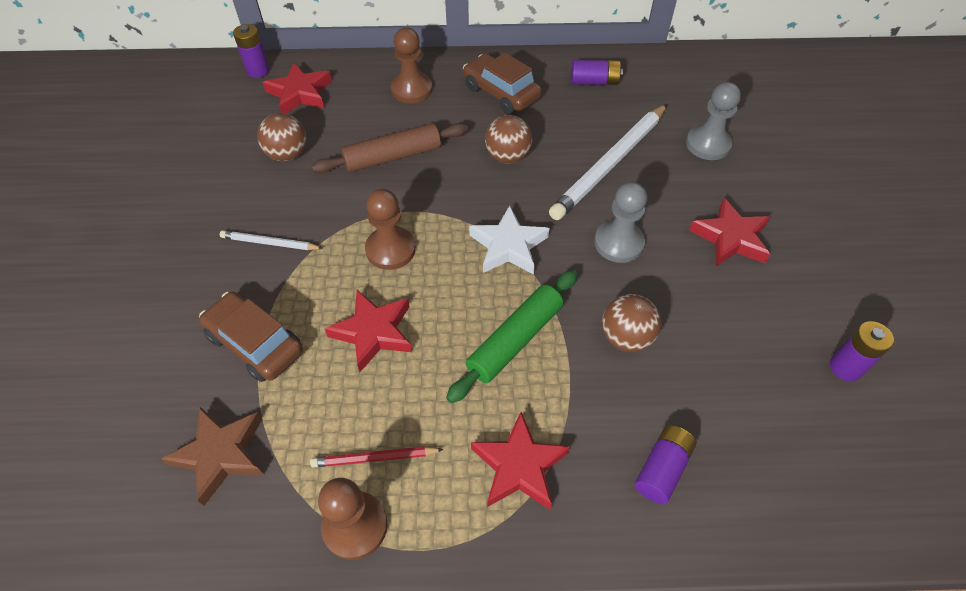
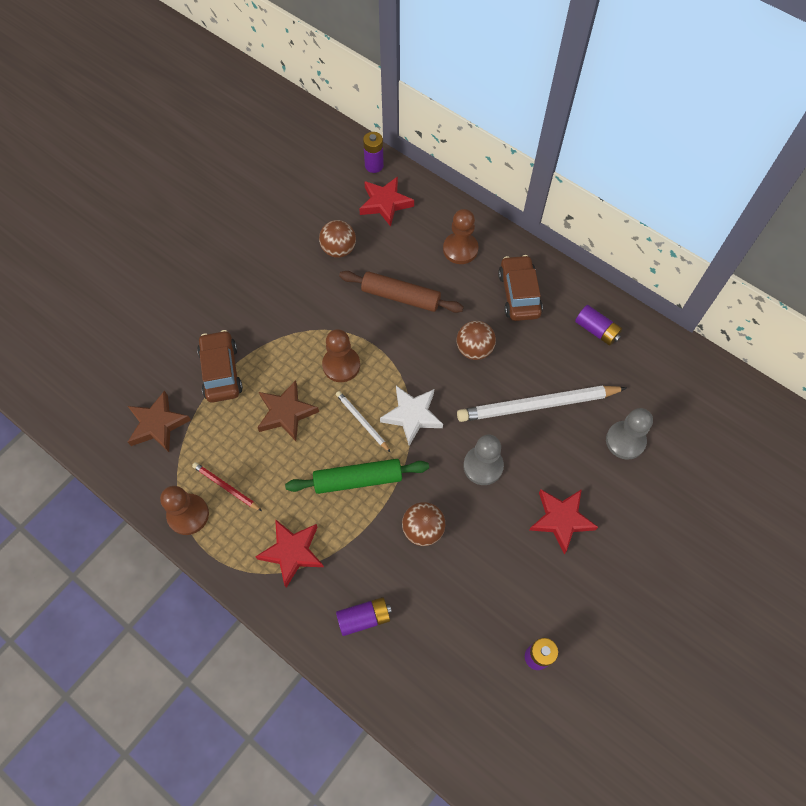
camera: 40 degrees right, 10 degrees up
(270, 243) = (278, 309): white pencil -> white pencil (362, 421)
(373, 332) = (286, 413): red star -> brown star

